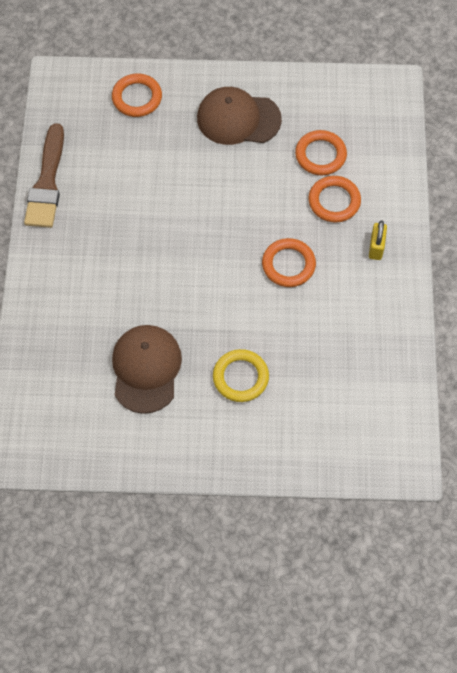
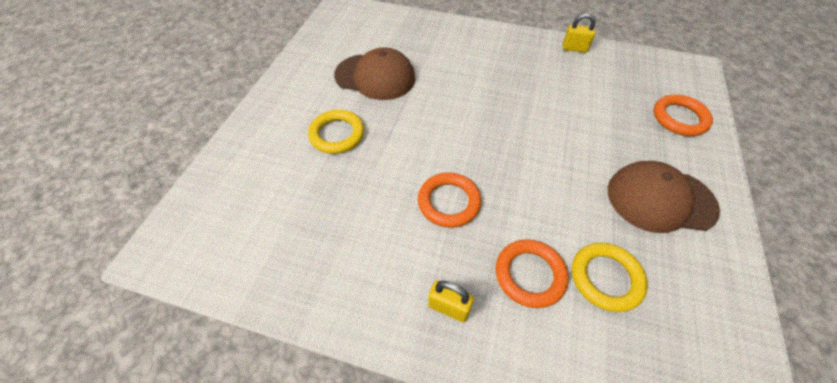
camera: 105 degrees right, 10 degrees down
(47, 182) = (574, 48): brown brush -> yellow padlock
(238, 119) = (660, 199): brown cap -> brown cap turned 105 degrees counterclockwise
(320, 155) = (606, 278): orange ring -> yellow ring

